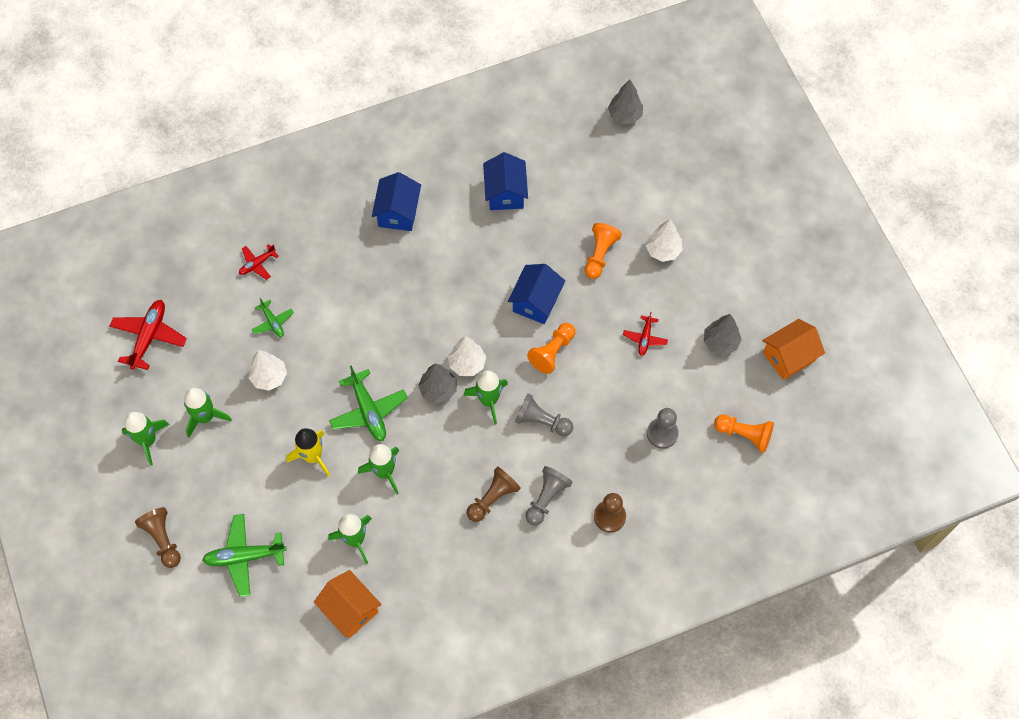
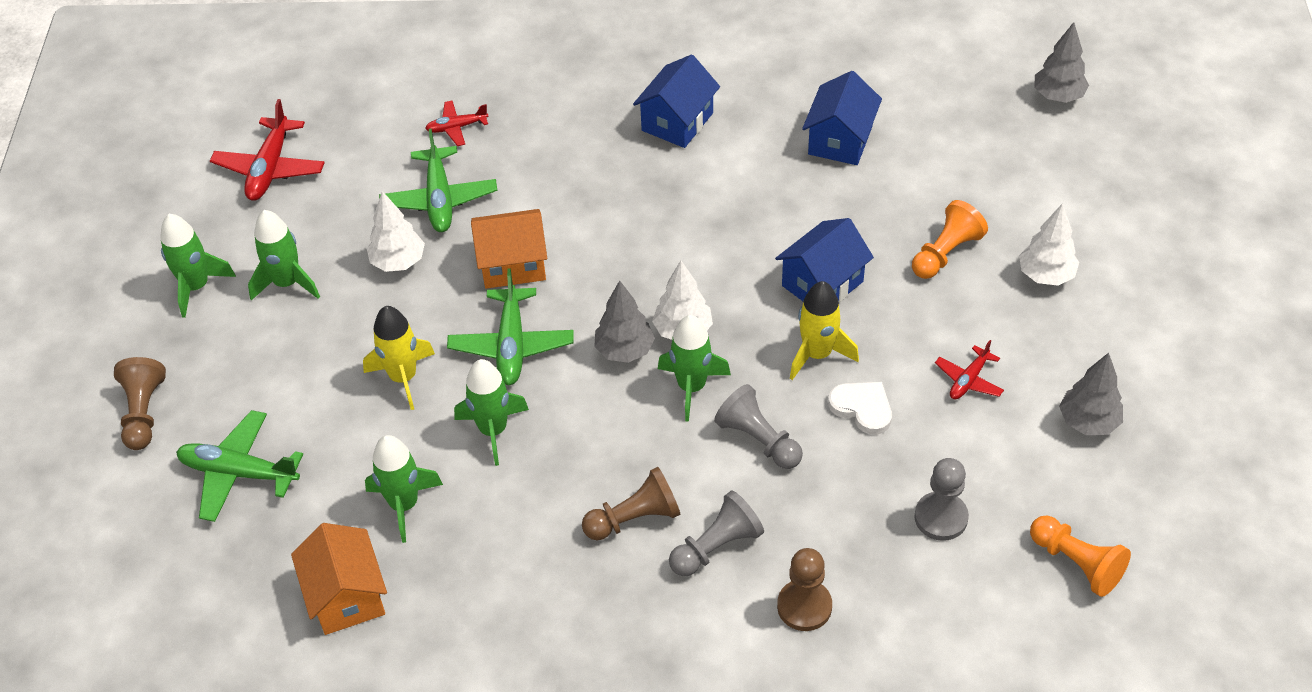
camera: 25 degrees right, 15 degrees down
(149, 337) = (270, 168): red plane -> red plane turned 150 degrees clockwise
(272, 322) = (439, 199): green plane -> green plane, size x1.75
(552, 352) = (817, 354): orange pawn -> yellow rocket
(592, 379) = (862, 408): none -> white heart
(789, 357) = (1195, 476): orange house -> orange house (512, 264)

